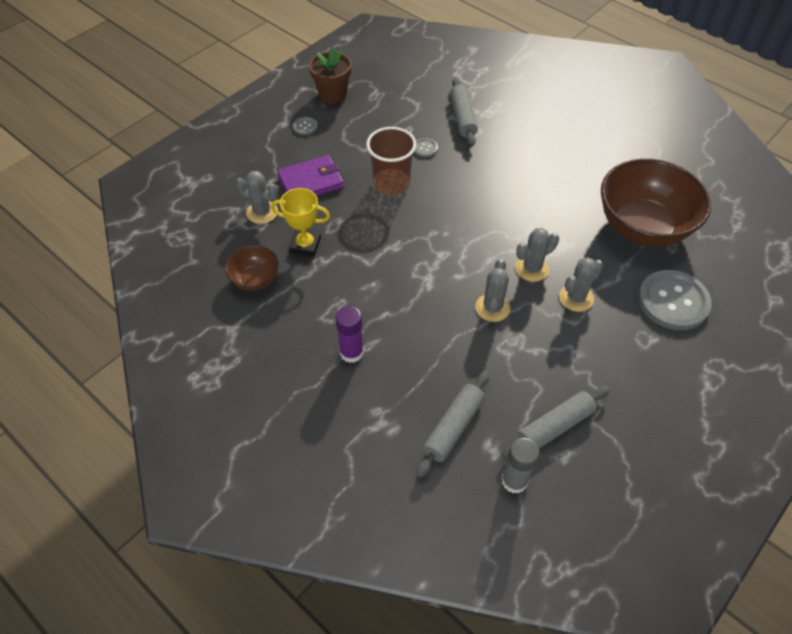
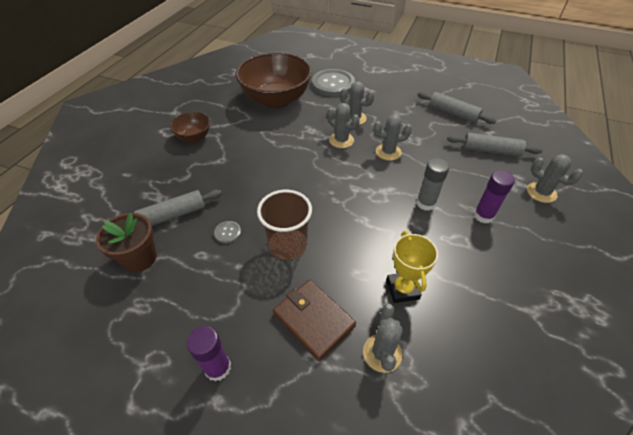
camera: 110 degrees left, 5 degrees down
(255, 279) = (469, 317): brown bowl -> brown bowl (194, 137)
(305, 127) = (218, 367): grey button -> purple glue stick
(311, 182) = (313, 320): purple wallet -> brown wallet
(332, 94) = (143, 358): brown flower pot -> brown flower pot (140, 258)
(356, 437) = (541, 192): none -> grey cactus
(514, 481) = (499, 122): grey glue stick -> grey glue stick (425, 203)

